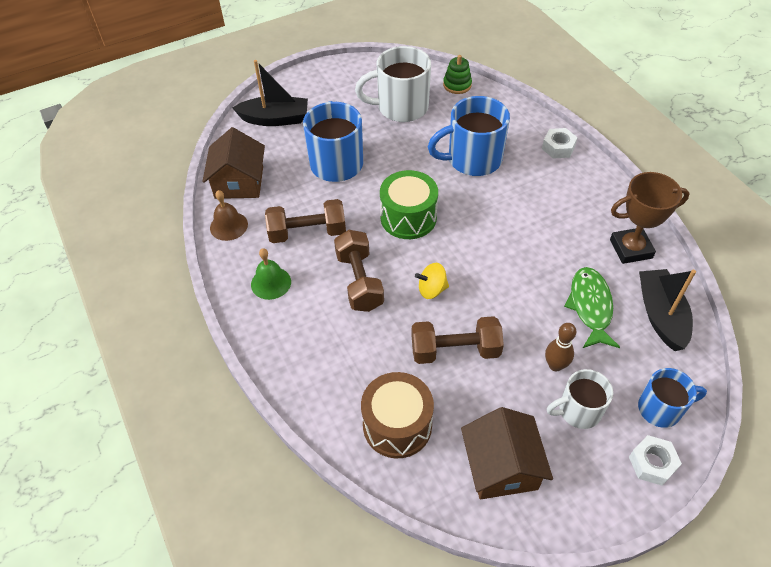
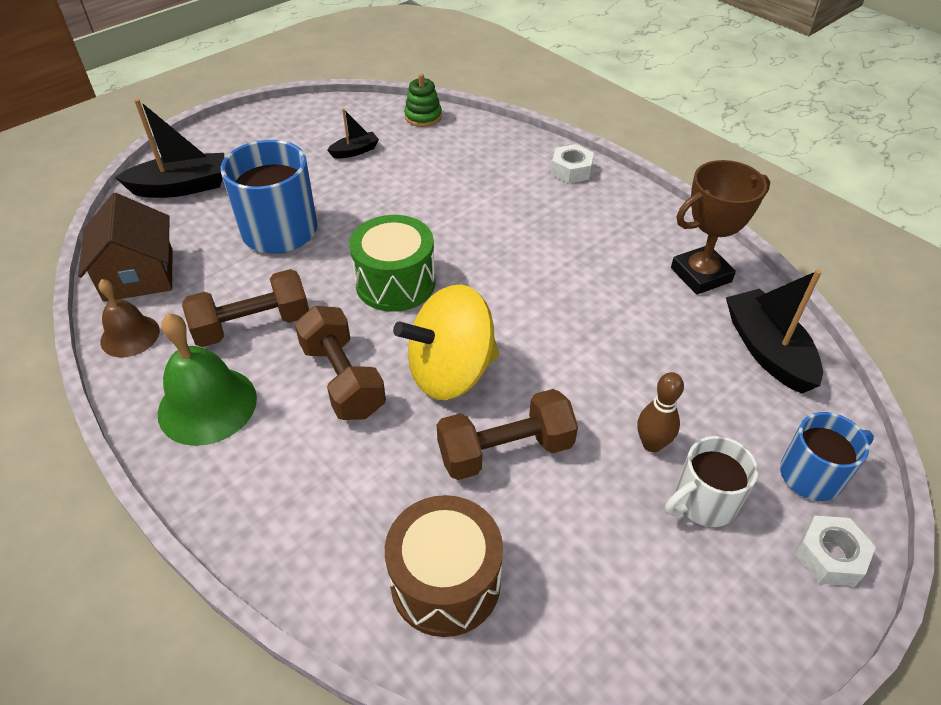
camera: 15 degrees left, 5 degrees down
(271, 283) = (207, 405): green bell -> green bell, size x1.57
(401, 107) = (355, 151): white mug -> black boat
(432, 289) = (451, 372): yellow spinning top -> yellow spinning top, size x2.06
(472, 159) = (465, 199): blue mug -> none
(501, 467) = (620, 611): brown house -> none
(590, 307) = (674, 356): green fish -> none

